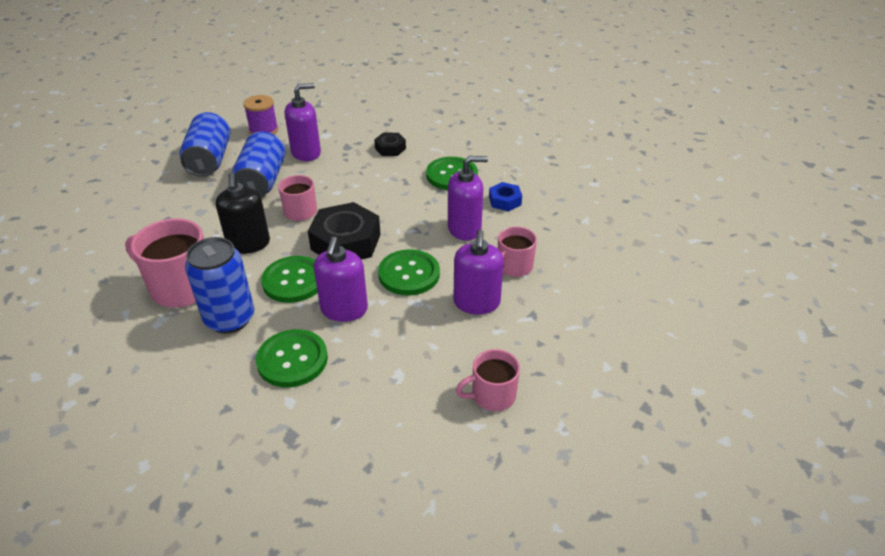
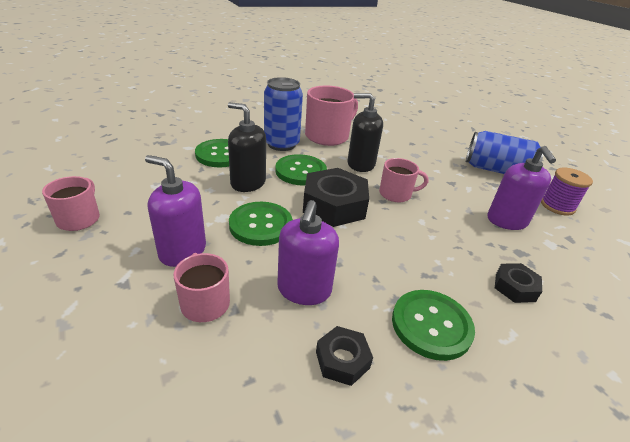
camera: 110 degrees right, 5 degrees down
(262, 181) = (454, 186): blue can -> none
(344, 310) = (248, 183): purple soap dispenser -> black soap dispenser
(505, 201) = (342, 360): blue nut -> black nut

